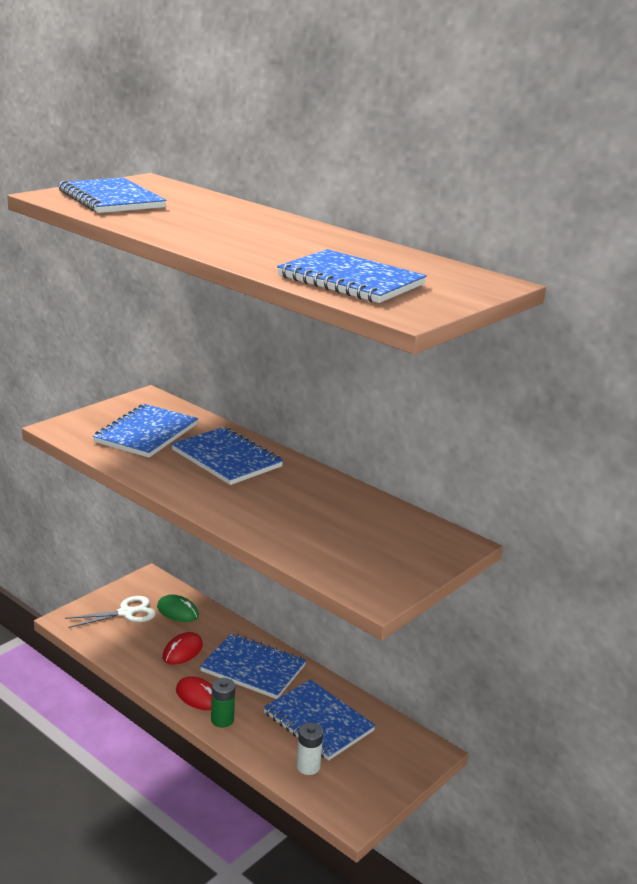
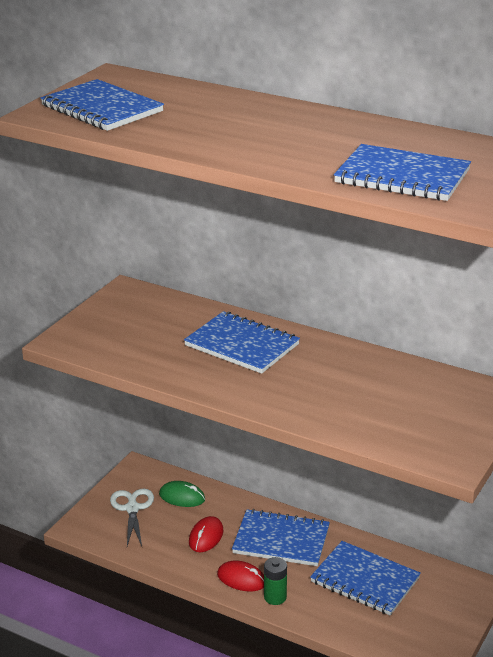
camera: 10 degrees left, 5 degrees up
(126, 613) = (132, 508): white scissors -> white scissors turned 60 degrees counterclockwise
(146, 433) = (149, 331): blue notebook -> none
(308, 766) = (374, 625): white battery -> none

